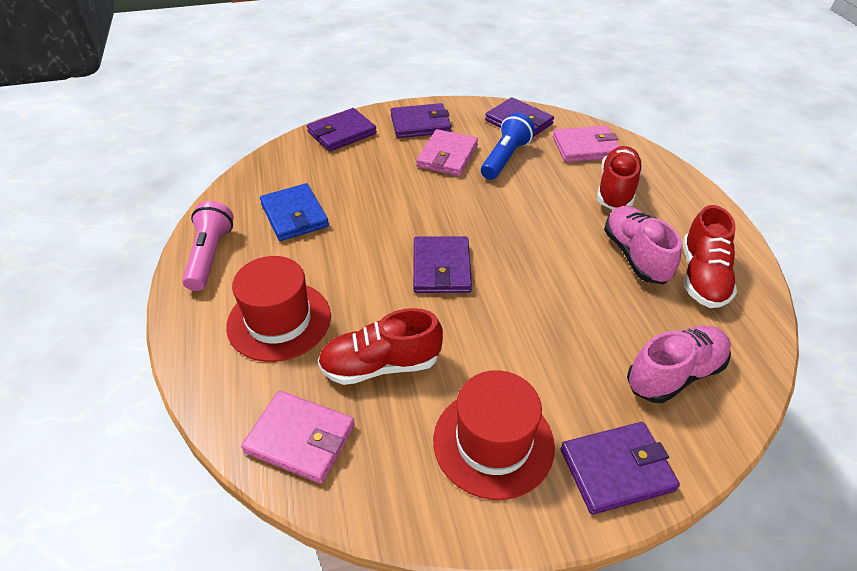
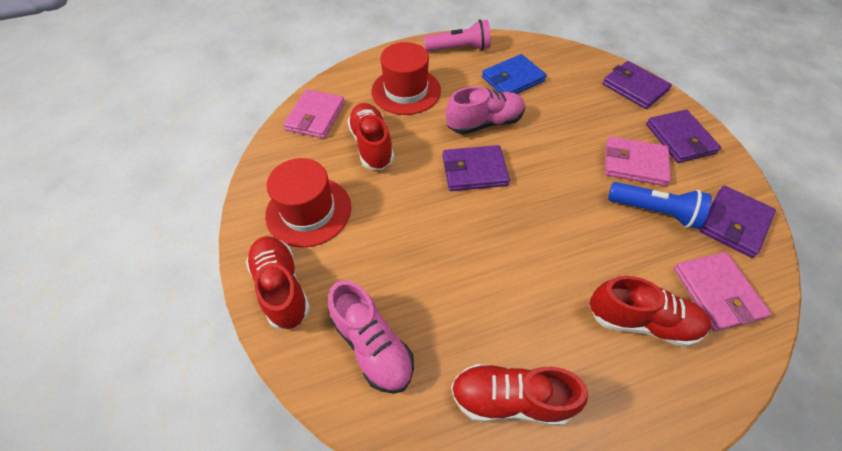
camera: 85 degrees right, 10 degrees up
(616, 469) = (282, 288): purple wallet -> red shoe
(635, 256) = (528, 329): pink shoe -> pink shoe (484, 123)

